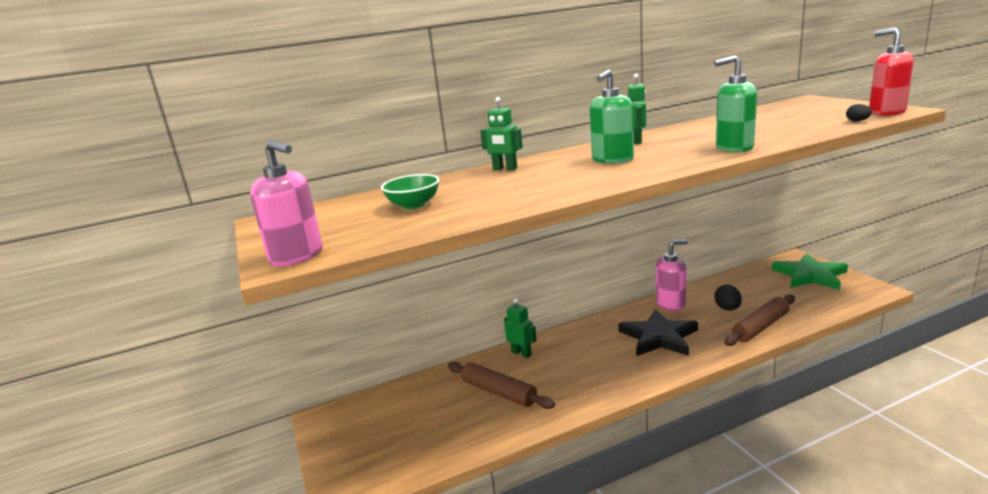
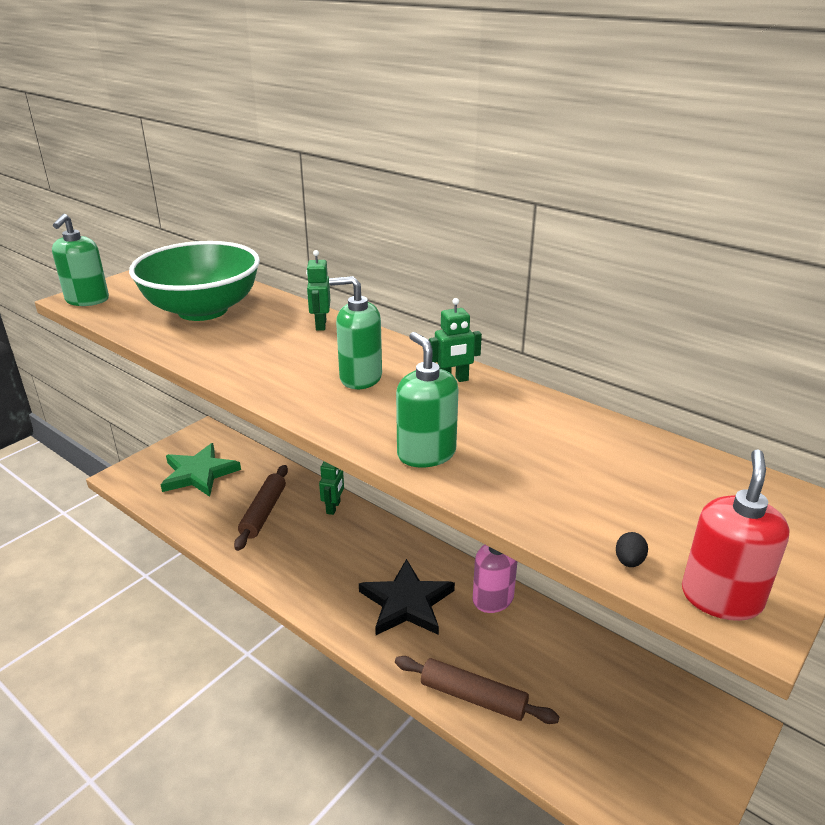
camera: 60 degrees right, 10 degrees up
(297, 256) = (87, 300): pink soap dispenser -> green soap dispenser
(413, 205) = (202, 310): green bowl -> green bowl, size x2.30
(727, 309) = (508, 657): black egg -> none
(810, 275) = (676, 748): green star -> green star (199, 473)

